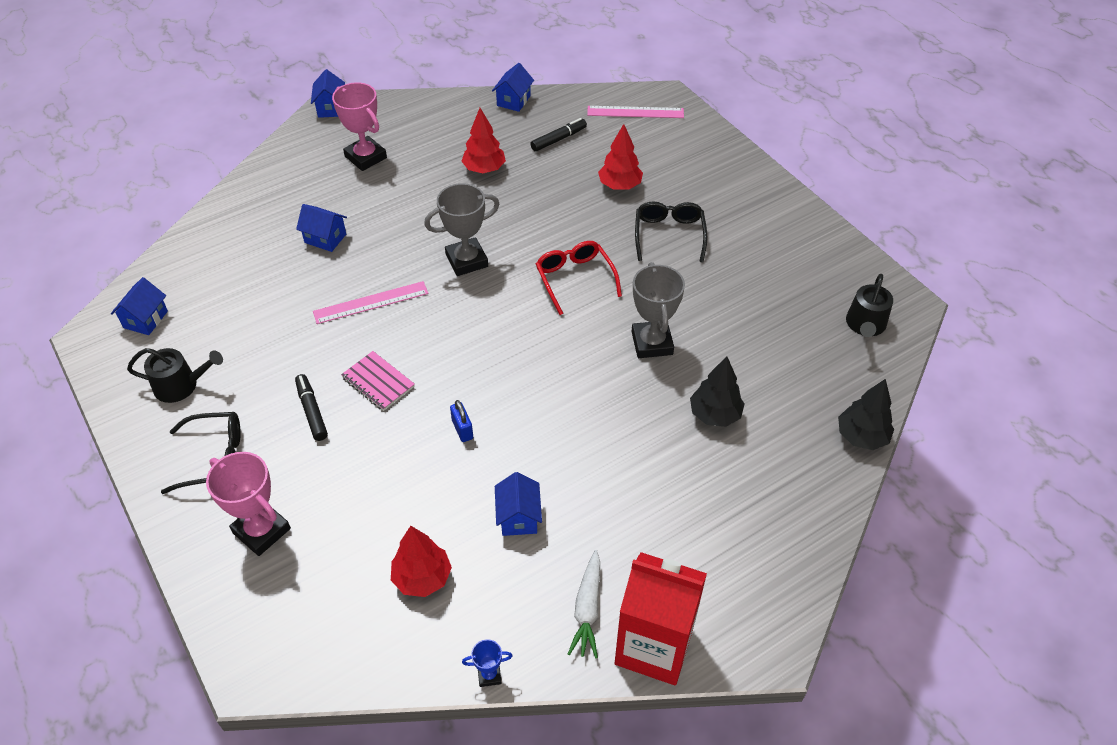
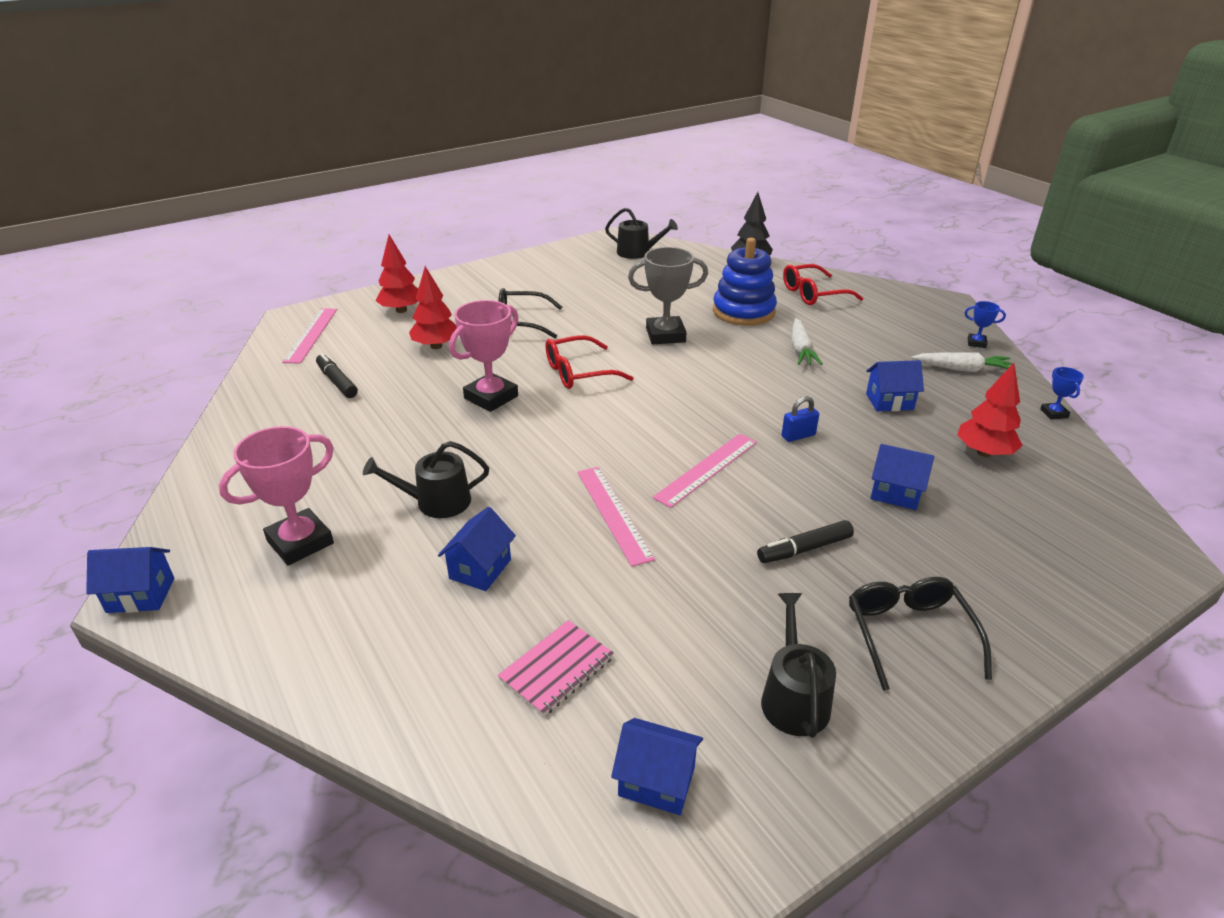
camera: 90 degrees left, 15 degrees down
(261, 531) = (993, 572): pink trophy -> pink trophy (491, 397)
(378, 382) = (746, 498): pink notebook -> pink notebook (556, 669)
(397, 211) = (436, 502): none -> black watering can
(419, 360) = (707, 469): none -> pink ruler
(466, 260) = (543, 441): grey trophy -> none
(484, 169) = (373, 433): red tree -> red tree (401, 310)
(513, 101) = (237, 414): blue house -> blue house (895, 493)
(627, 456) = (801, 349): none -> white carrot
(654, 646) = (976, 343): red carton -> blue trophy
(714, 414) = (743, 312): black tree -> blue stacking toy
(773, 492) = (813, 294): none -> red glasses

